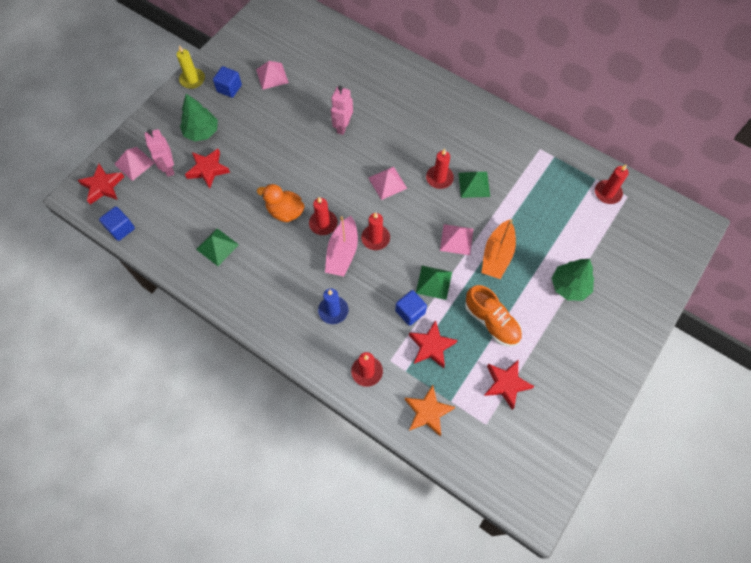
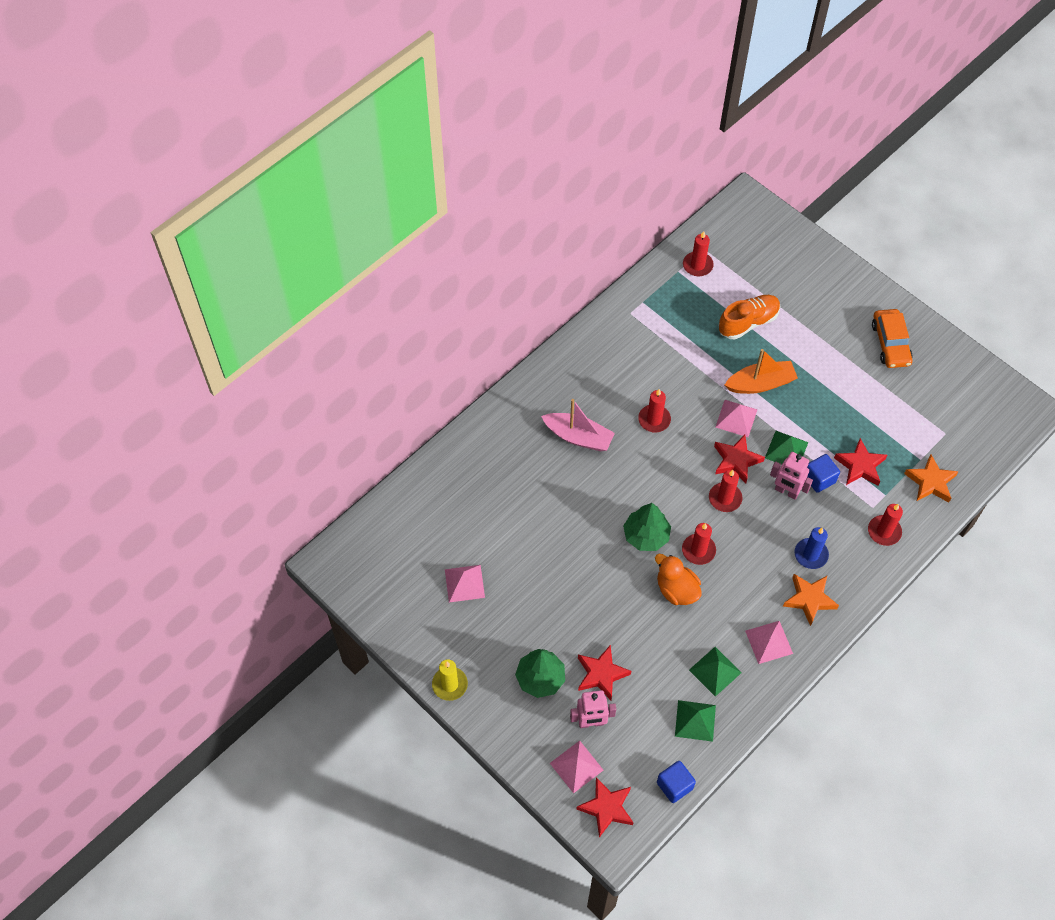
camera: 80 degrees left, 5 degrees down
(229, 88) = (475, 638): blue cube -> none
(285, 212) = (676, 590): orange duck -> orange duck turned 105 degrees clockwise
(290, 313) = (809, 599): none -> orange star
(342, 252) = (739, 535): pink boat -> pink boat (578, 437)
(343, 127) = (563, 510): pink robot -> pink robot (786, 491)
(387, 183) = (652, 474): pink pyramid -> pink pyramid (769, 642)
(474, 184) = (667, 387): green pyramid -> green pyramid (695, 720)
(491, 321) = (837, 405): orange shoe -> orange shoe (748, 322)
(497, 255) = (760, 383): orange boat -> orange boat turned 45 degrees counterclockwise
(506, 384) = (905, 407): red star -> red star (736, 461)
(569, 286) = (803, 327): green tree -> green tree (646, 535)
(575, 366) = (890, 343): none -> orange car

